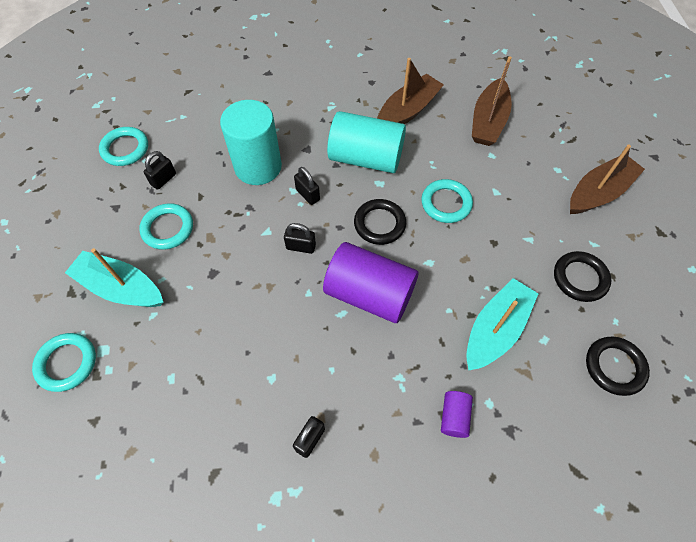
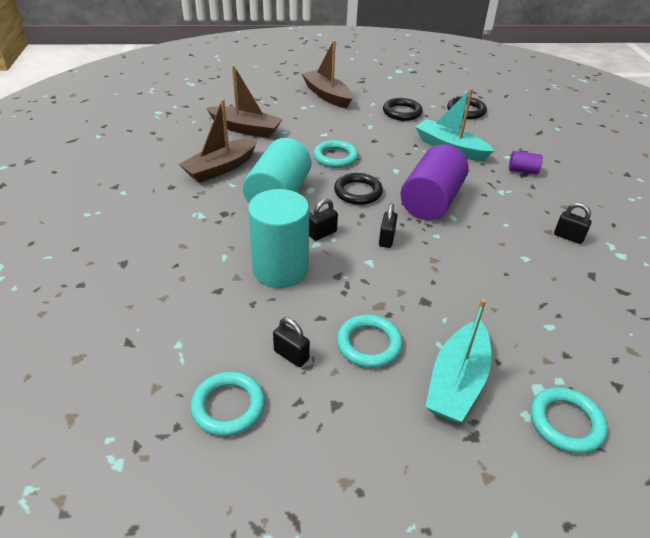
camera: 90 degrees left, 20 degrees down
(407, 111) = (221, 168): brown boat -> brown boat turned 90 degrees counterclockwise

